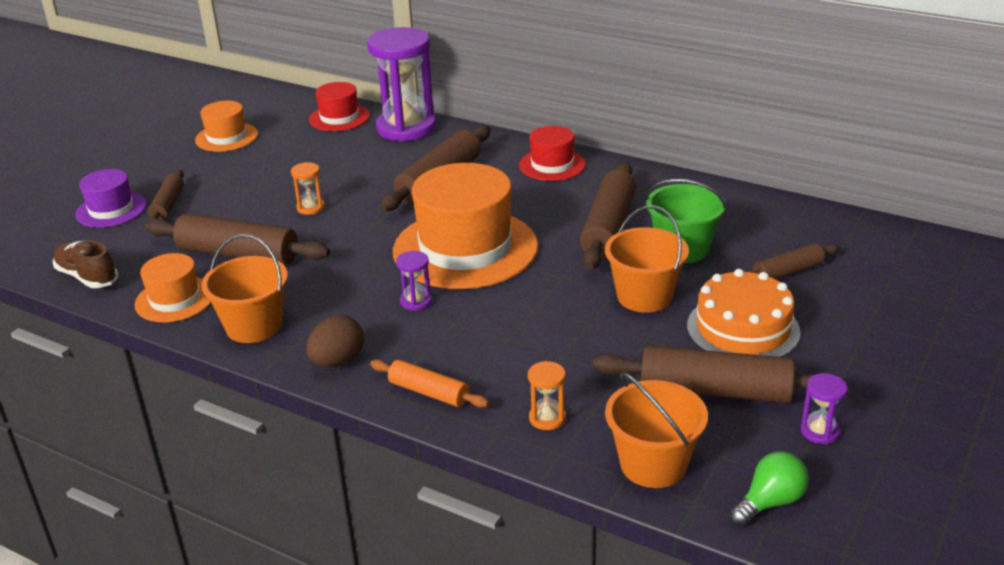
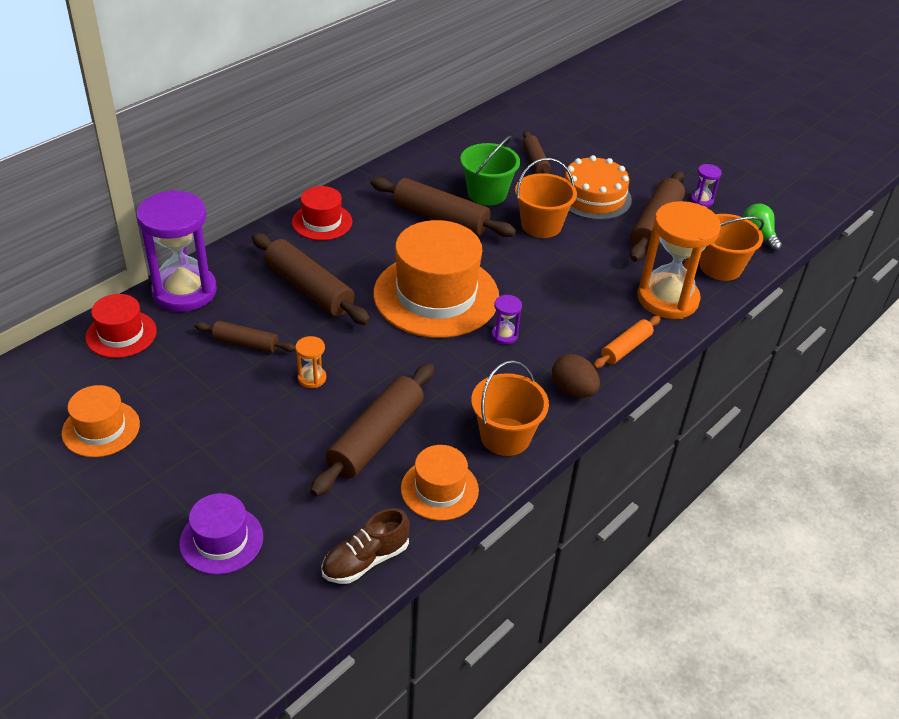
camera: 80 degrees left, 10 degrees up
(168, 205) = (241, 488): brown rolling pin -> brown rolling pin (246, 343)
(547, 418) = (667, 299): orange hourglass -> orange hourglass, size x2.41

